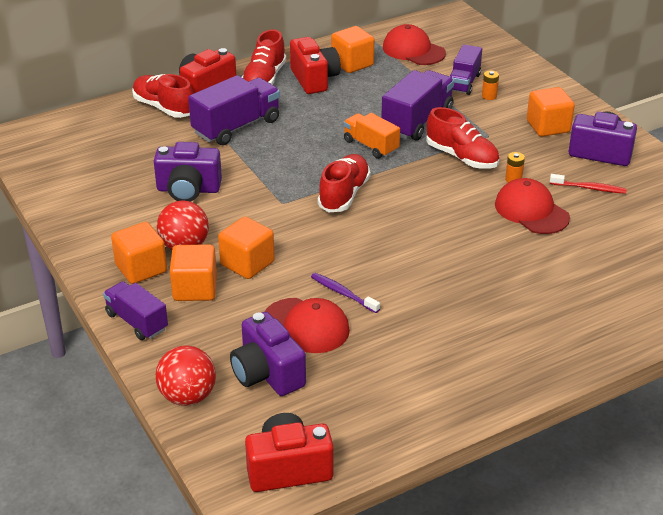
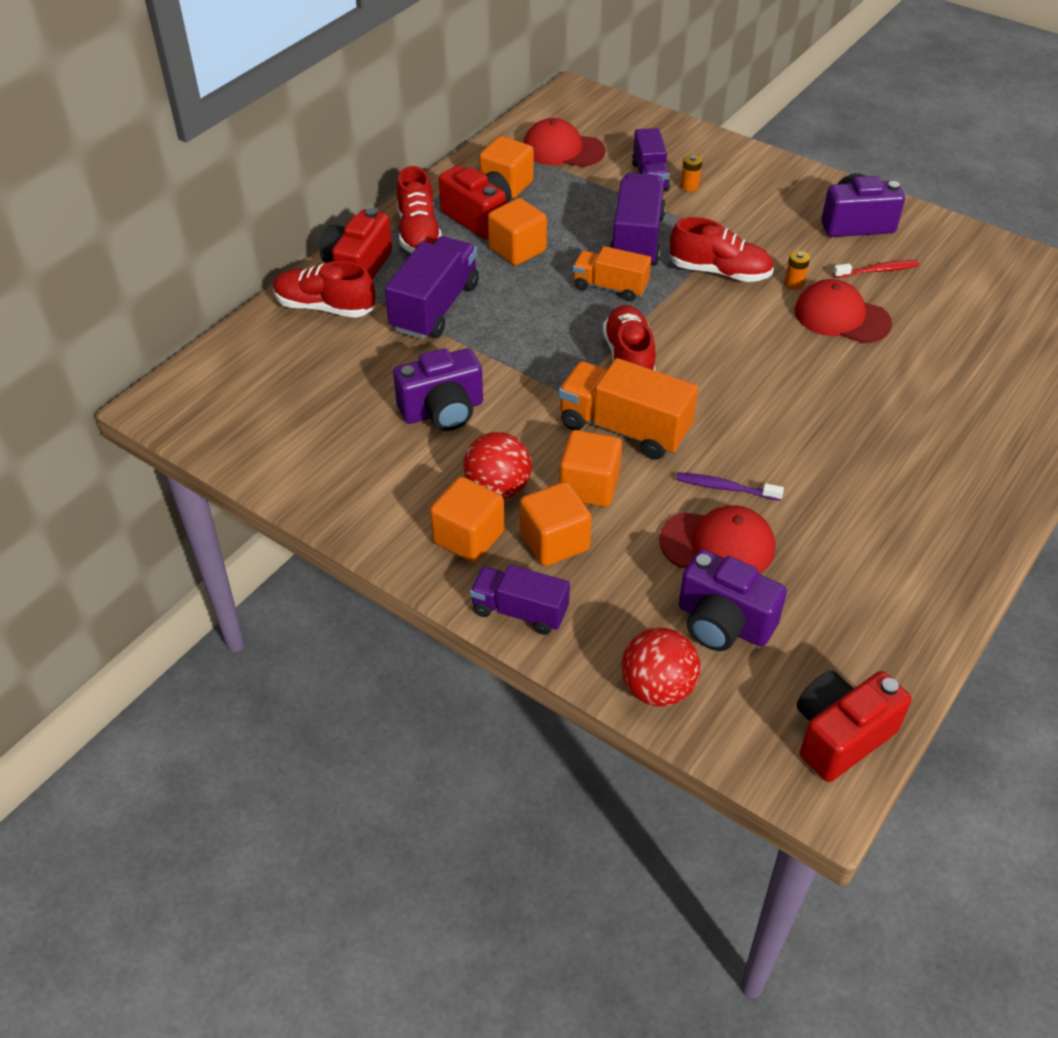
camera: 25 degrees left, 10 degrees up
(303, 236) = (624, 429): none -> orange truck
(548, 126) = (779, 207): orange cube -> orange cube (517, 250)

